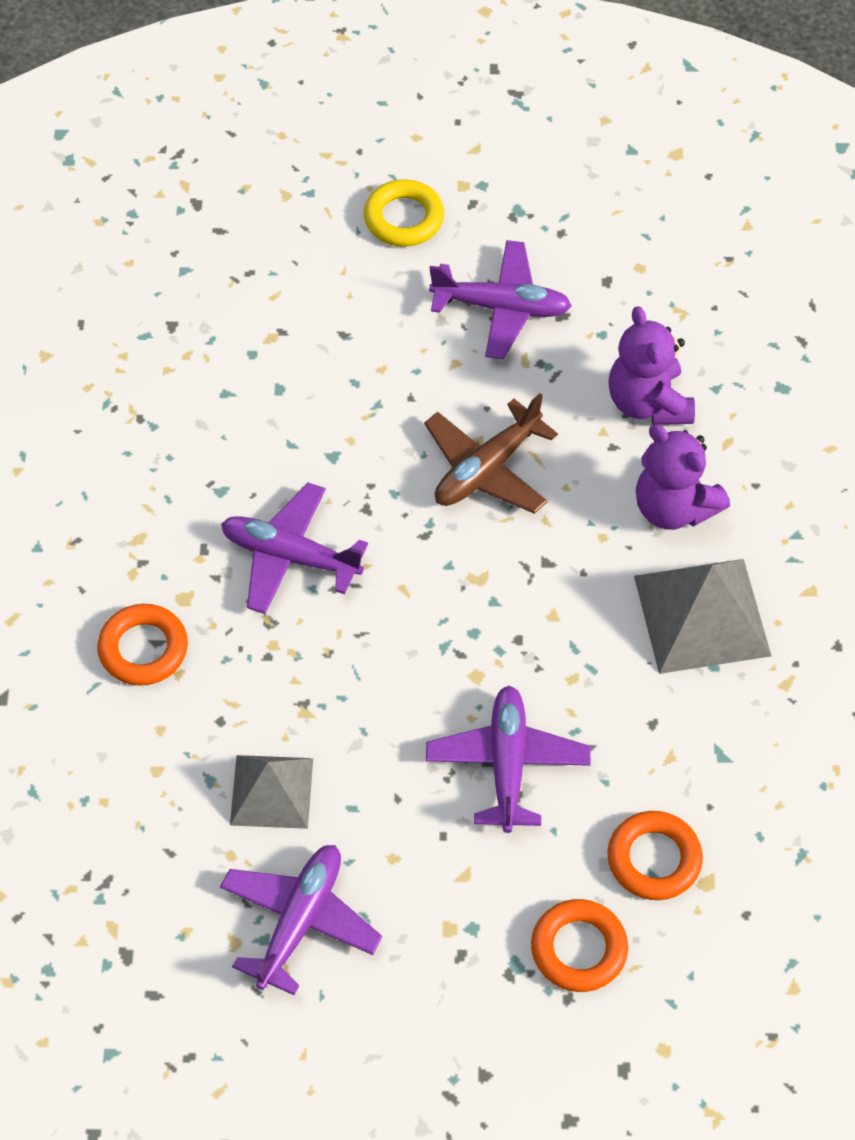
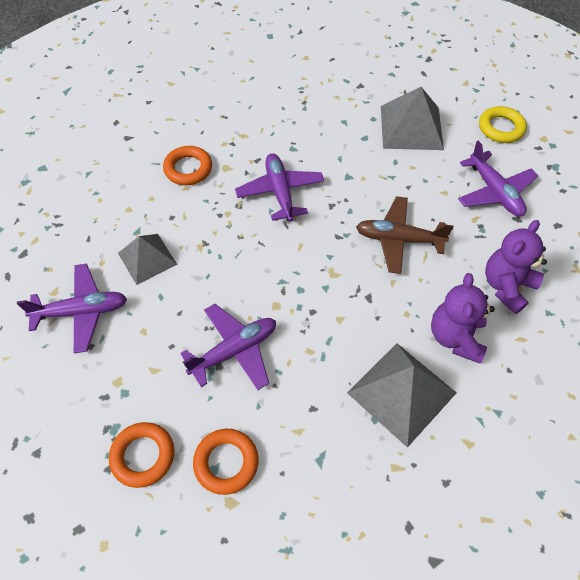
camera: 55 degrees right, 0 degrees up
(310, 320) = (411, 127): none -> grey pyramid

